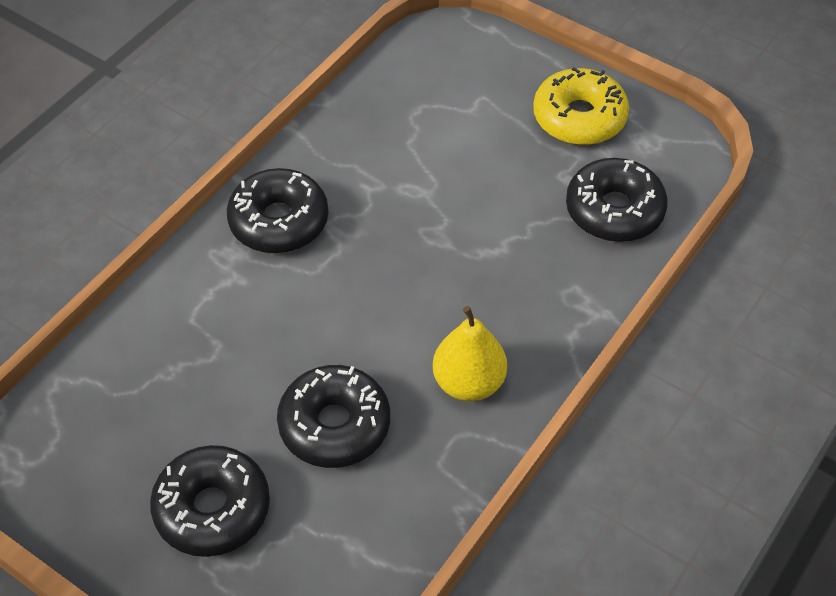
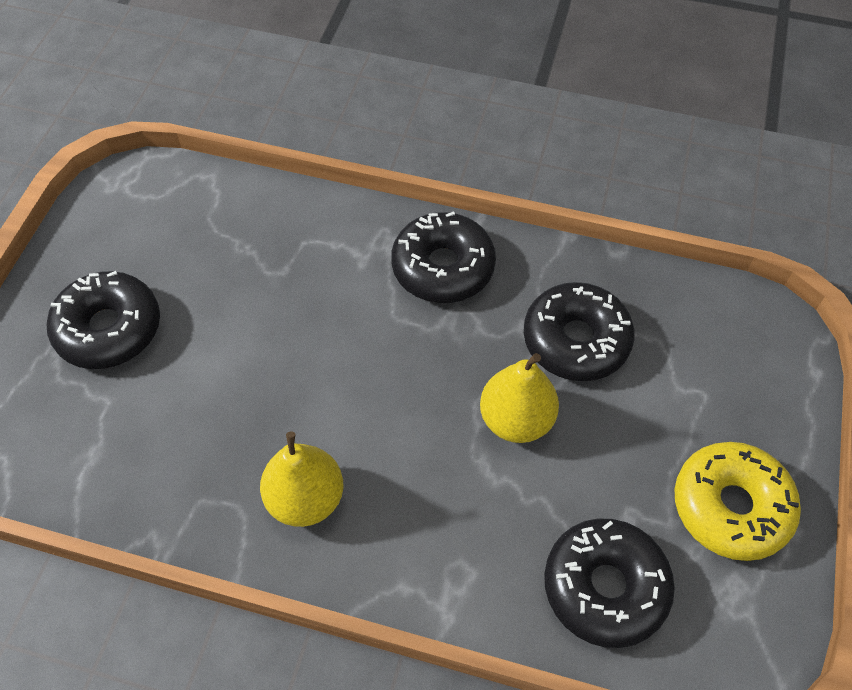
camera: 70 degrees right, 5 degrees up
(334, 425) = (220, 394): black donut -> black donut (576, 340)
(455, 218) = (516, 420): none -> yellow pear

